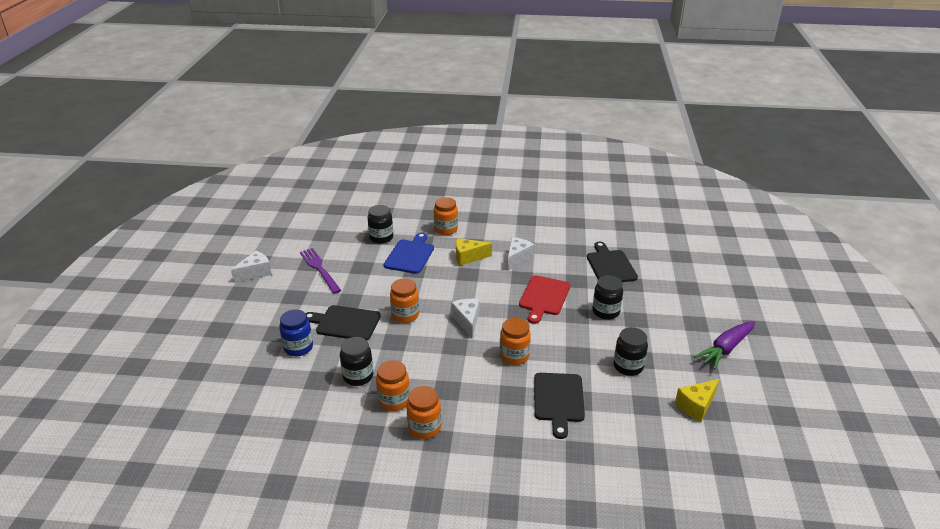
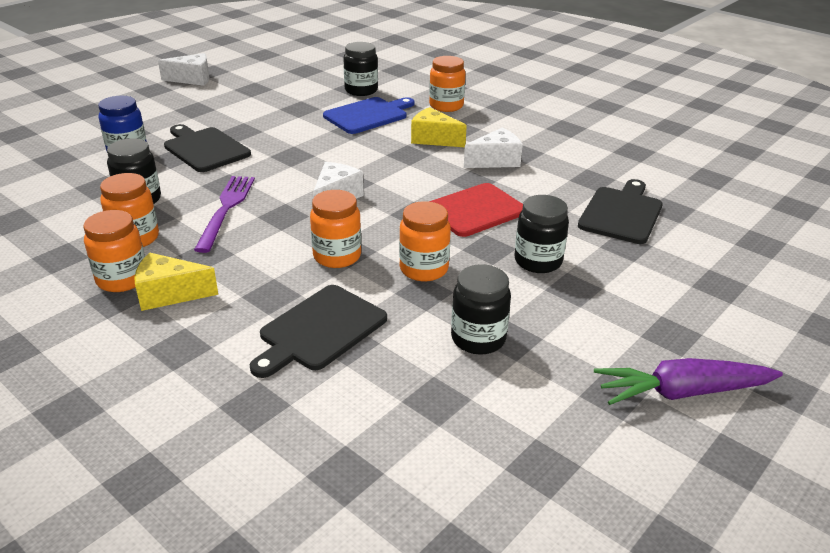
camera: 35 degrees right, 0 degrees up
(319, 269) = (255, 96): purple fork -> purple fork (226, 209)
(405, 315) = (276, 165): orange jar -> orange jar (424, 269)
(696, 406) = (517, 444): yellow cheese -> yellow cheese (169, 294)

